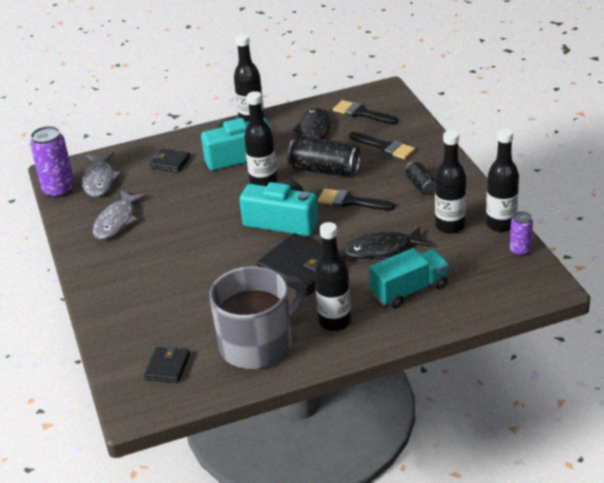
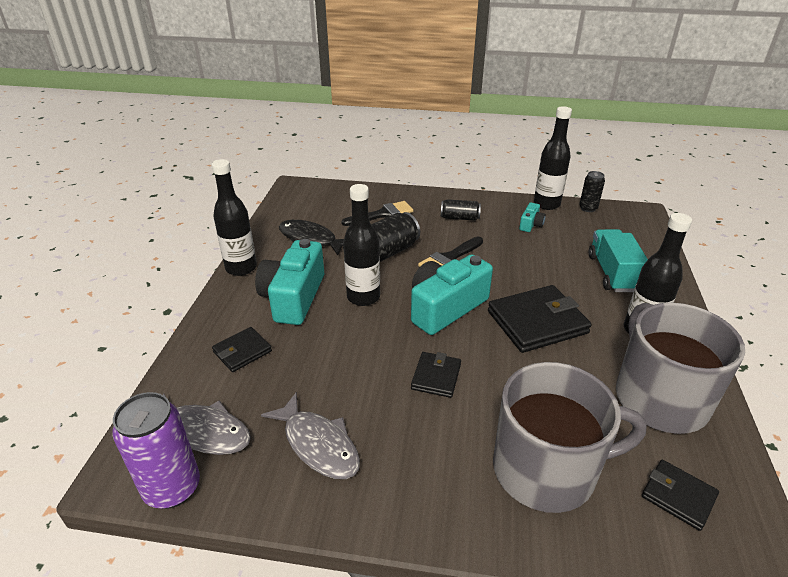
camera: 65 degrees left, 0 degrees up
(155, 309) = (547, 469): none -> grey mug
(204, 242) = (436, 376): none -> black wallet
(361, 113) = (314, 207): black brush -> none
(382, 249) = (540, 267): black fish -> none
(450, 226) = (531, 224): black bottle -> turquoise camera
(520, 251) = (588, 208): purple can -> black can

